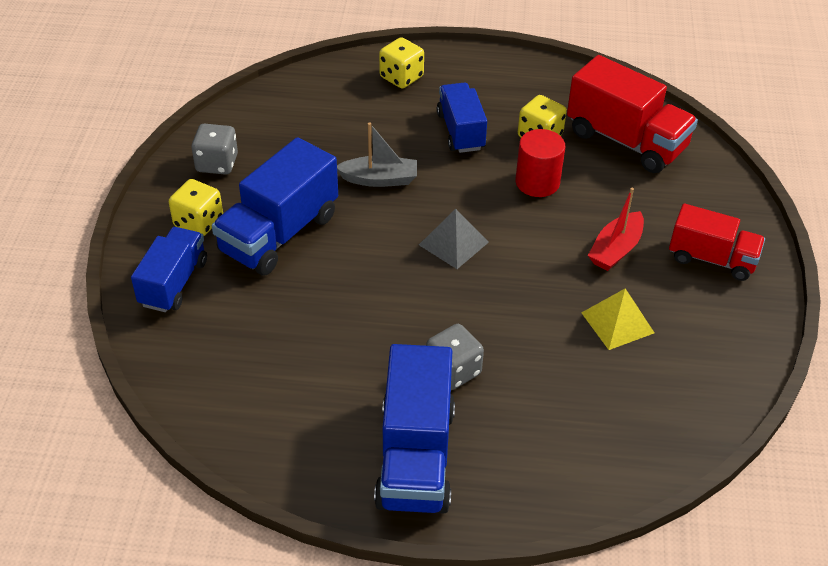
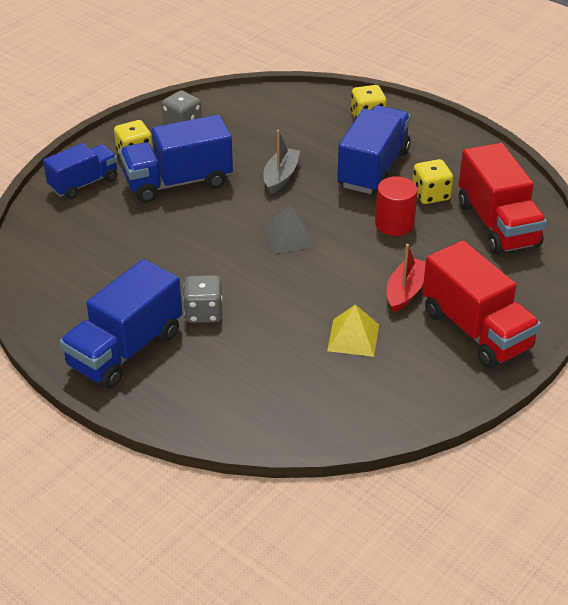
camera: 35 degrees right, 5 degrees down
(379, 179) = (281, 176): grey boat -> grey boat turned 105 degrees counterclockwise
(461, 131) = (373, 169): blue truck -> blue truck, size x1.53
(615, 249) = (405, 291): red boat -> red boat turned 135 degrees clockwise
(711, 259) = (476, 330): red truck -> red truck, size x1.53

